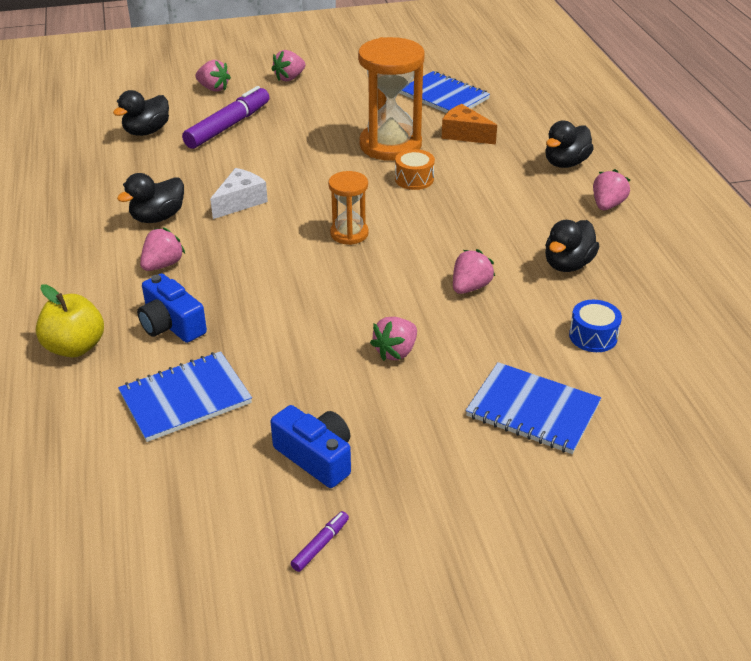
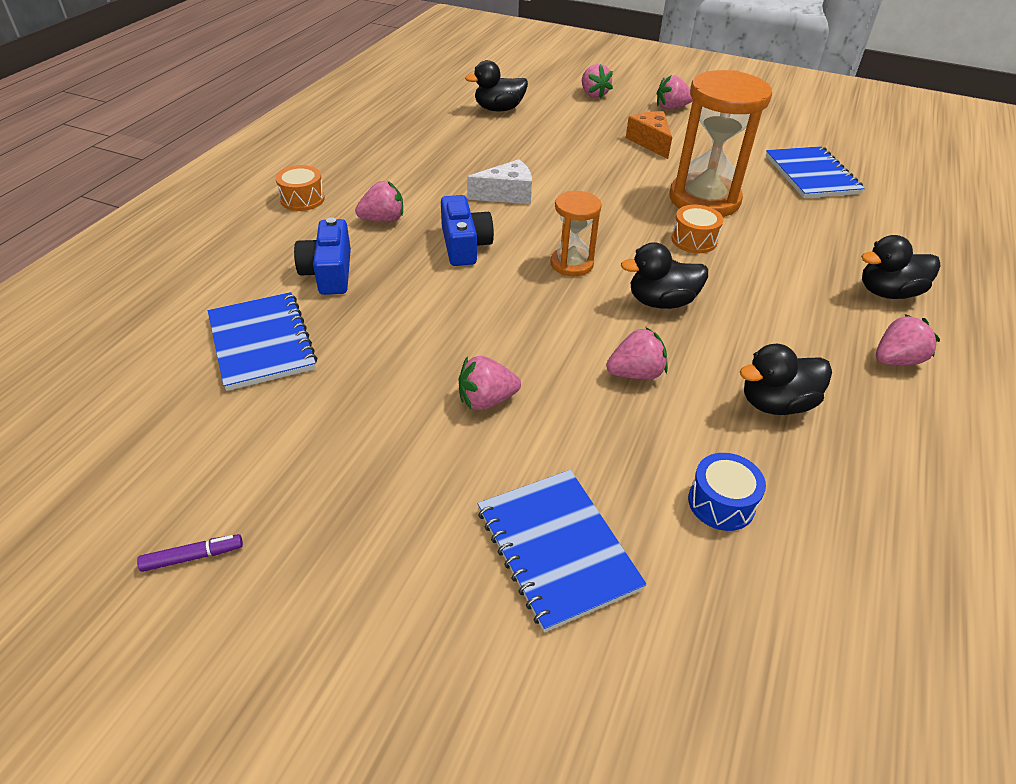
camera: 35 degrees right, 5 degrees up
(68, 279) = (302, 199): none -> orange drum
(75, 347) = (240, 255): yellow apple -> none
(158, 217) = (426, 179): black duck -> black duck (661, 302)
(185, 398) = (262, 343): blue notebook -> blue notebook turned 60 degrees clockwise
(228, 126) = (570, 128): purple marker -> none
(316, 457) = (295, 463): blue camera -> blue camera (464, 245)
(464, 134) = (795, 218): orange cheese -> orange cheese (650, 142)

